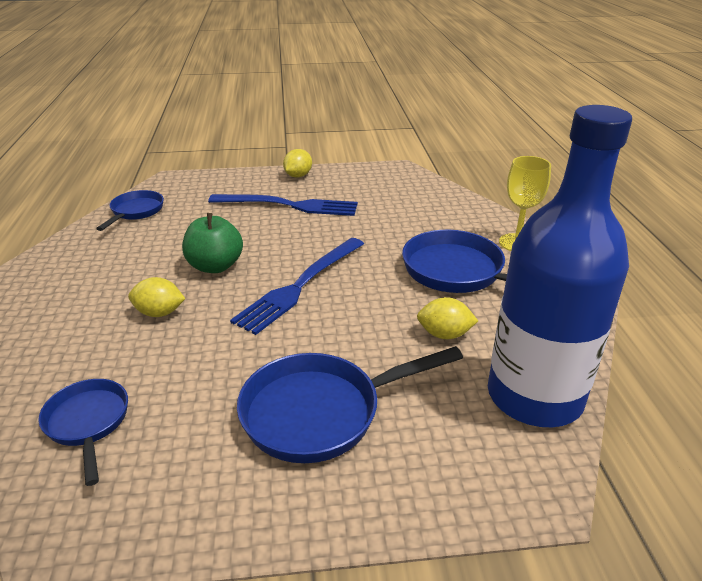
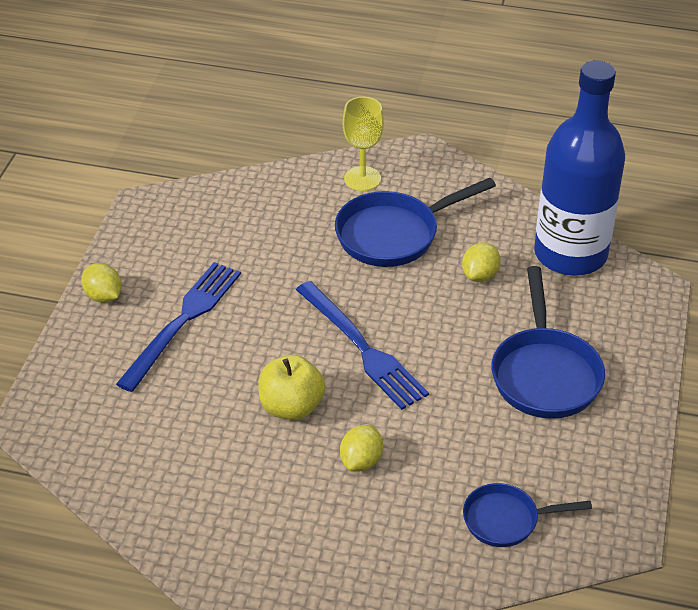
camera: 70 degrees left, 10 degrees up
(135, 212) = (112, 467): blue pan -> none
(215, 266) = (291, 407): green apple -> yellow apple

